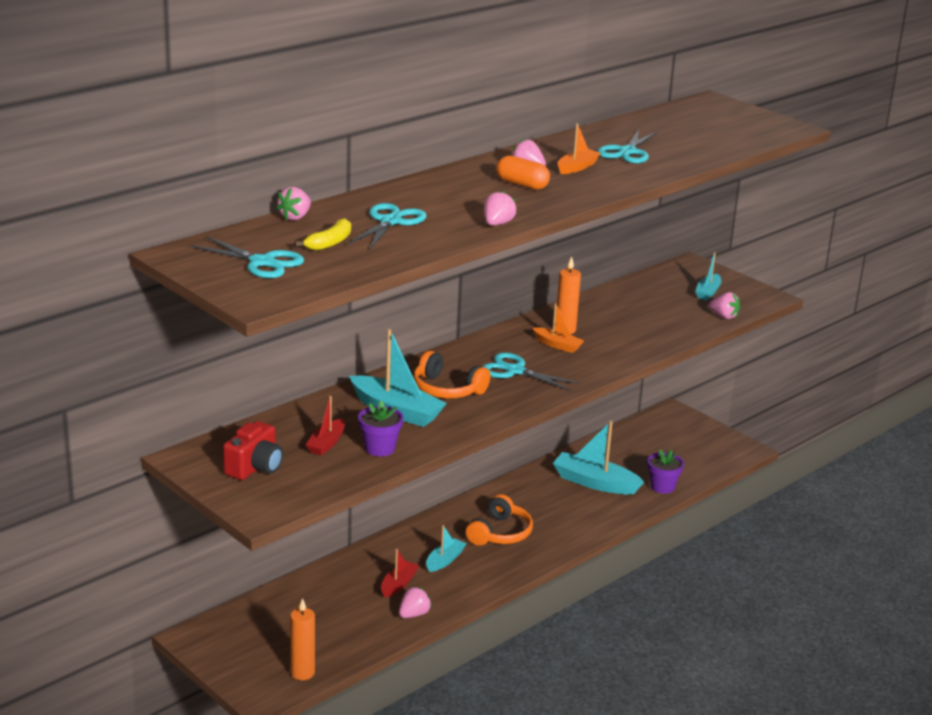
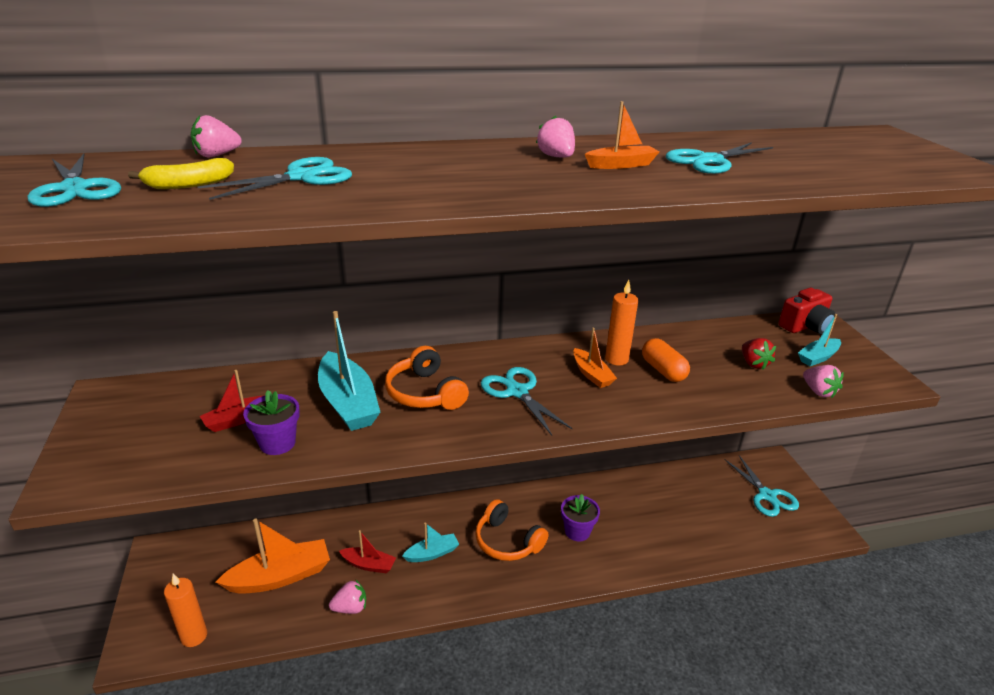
camera: 30 degrees right, 5 degrees up
(255, 467) = (140, 425): red camera -> red camera (805, 326)
(330, 616) = (280, 576): none -> orange boat
(398, 584) = (369, 565): red boat -> red boat turned 45 degrees clockwise
(497, 224) = (418, 203): pink strawberry -> none
(500, 533) = (507, 541): orange headphones -> orange headphones turned 75 degrees clockwise
(522, 184) = (524, 170): orange capsule -> orange capsule (663, 370)
(594, 483) = (641, 516): turquoise boat -> none
(662, 487) = (709, 546): purple flower pot -> purple flower pot (577, 531)
(666, 308) = (753, 363): none -> red strawberry
(683, 439) = (767, 496): none -> turquoise scissors

